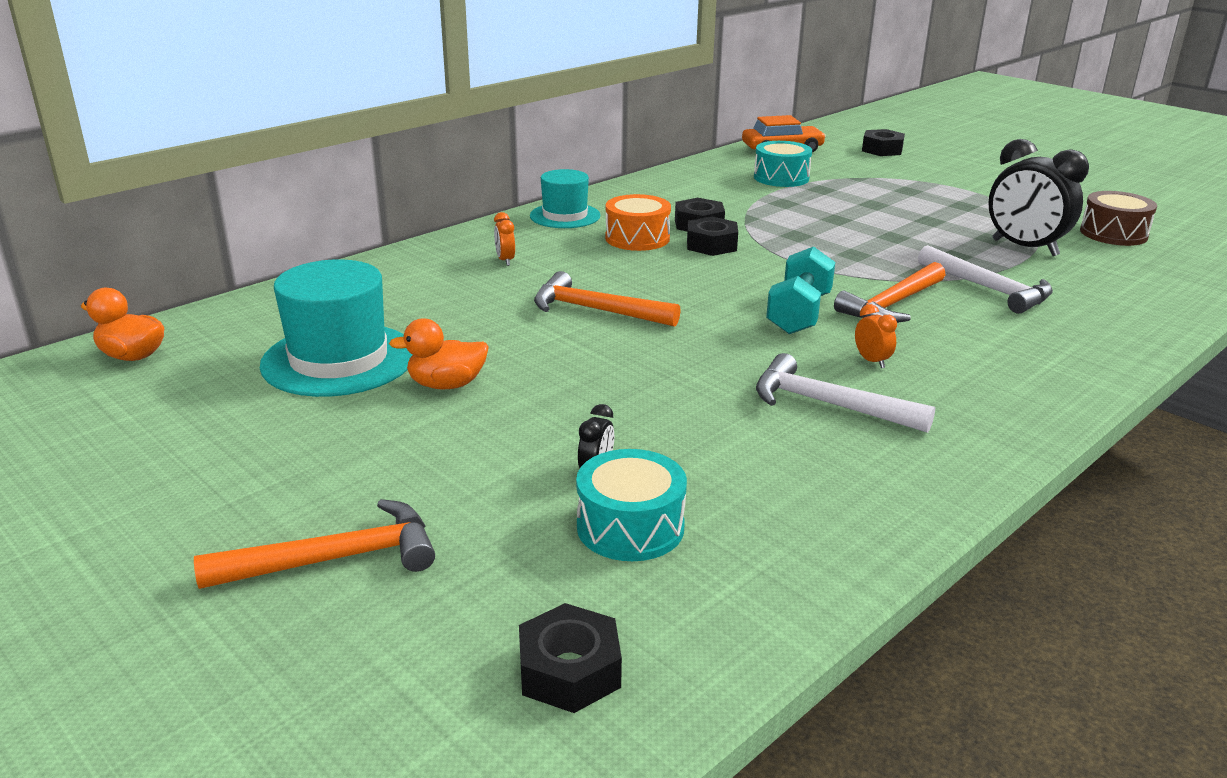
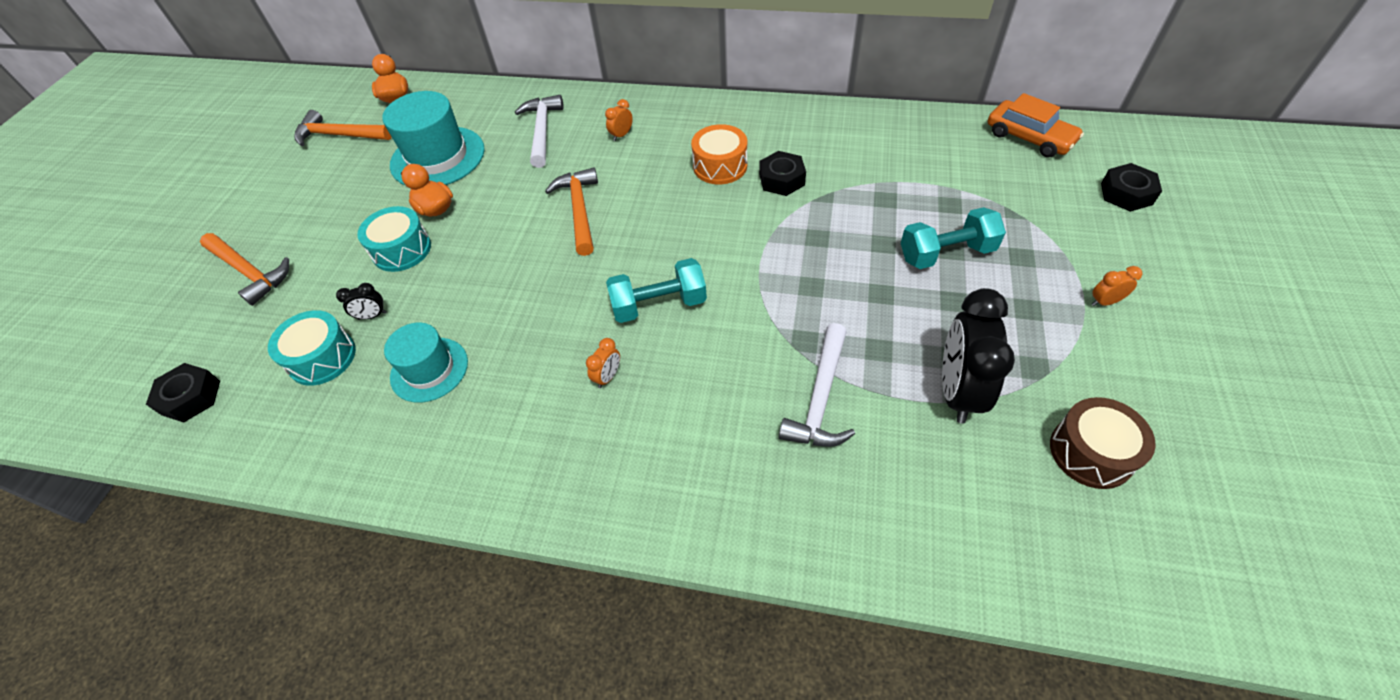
camera: 60 degrees right, 25 degrees up
(565, 216) = (725, 116): turquoise hat -> turquoise hat (429, 369)
(711, 245) = (746, 205): black nut -> none
(781, 178) = (948, 171): turquoise drum -> turquoise drum (402, 250)
(829, 405) = (521, 381): white hammer -> white hammer (542, 131)
(875, 207) = (946, 254): none -> turquoise dumbbell
(892, 304) = (725, 349): orange hammer -> orange hammer (340, 135)
(980, 187) = (1104, 302): none -> orange clock

